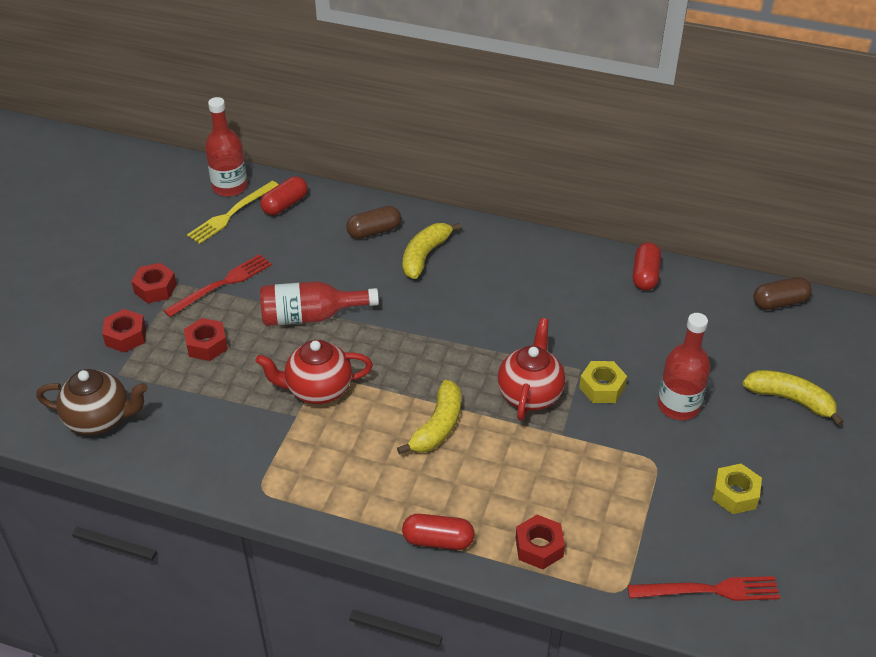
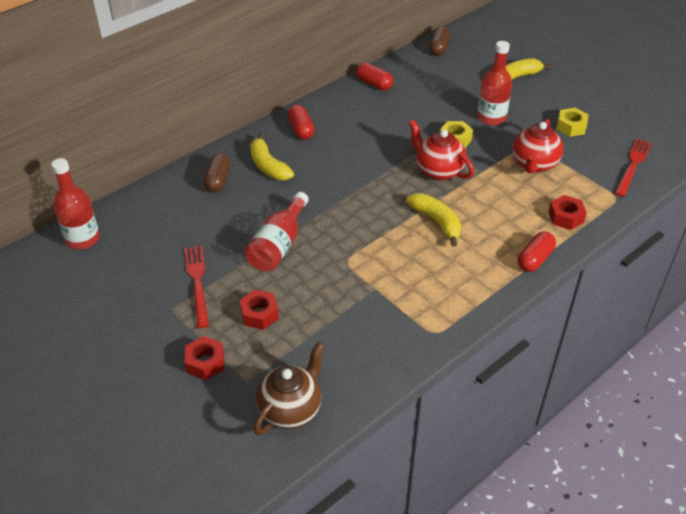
camera: 60 degrees left, 0 degrees up
(155, 288) = (164, 325): red nut -> none
(231, 214) = (118, 249): yellow fork -> none
(285, 205) = (139, 215): red capsule -> red capsule (301, 129)
(318, 390) = (358, 268): red teapot -> red teapot (534, 164)

